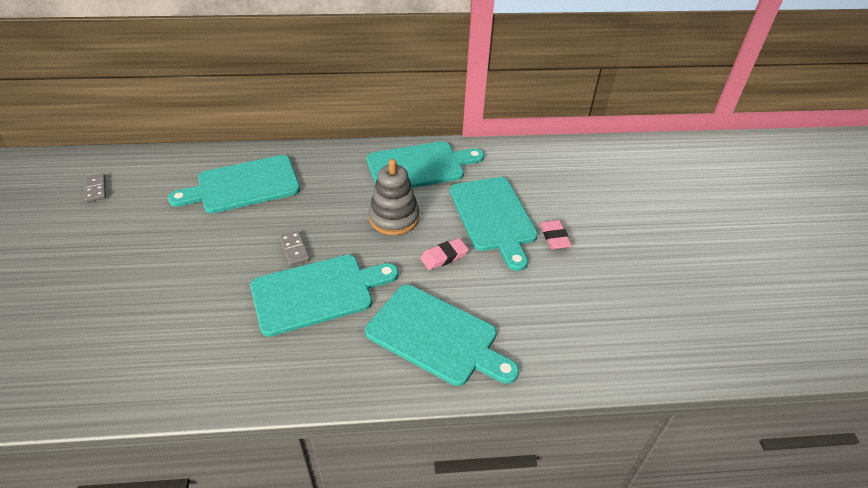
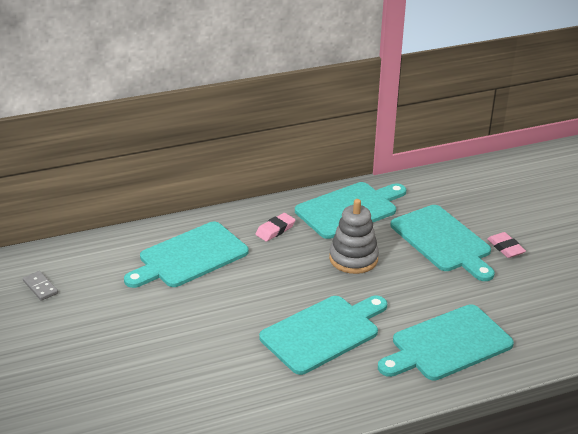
camera: 15 degrees left, 10 degrees down
(295, 250) = (278, 302): grey domino -> none
(436, 336) = (447, 344): turquoise cutting board -> turquoise cutting board turned 135 degrees clockwise
(444, 257) = (418, 282): pink eraser -> pink eraser (275, 230)

